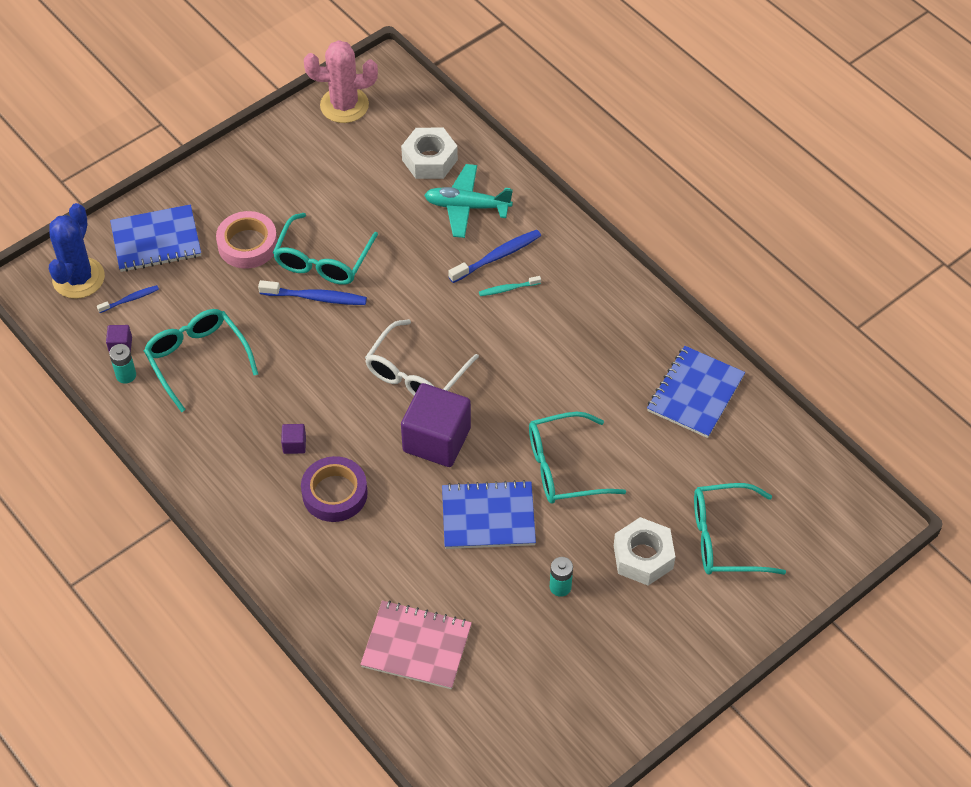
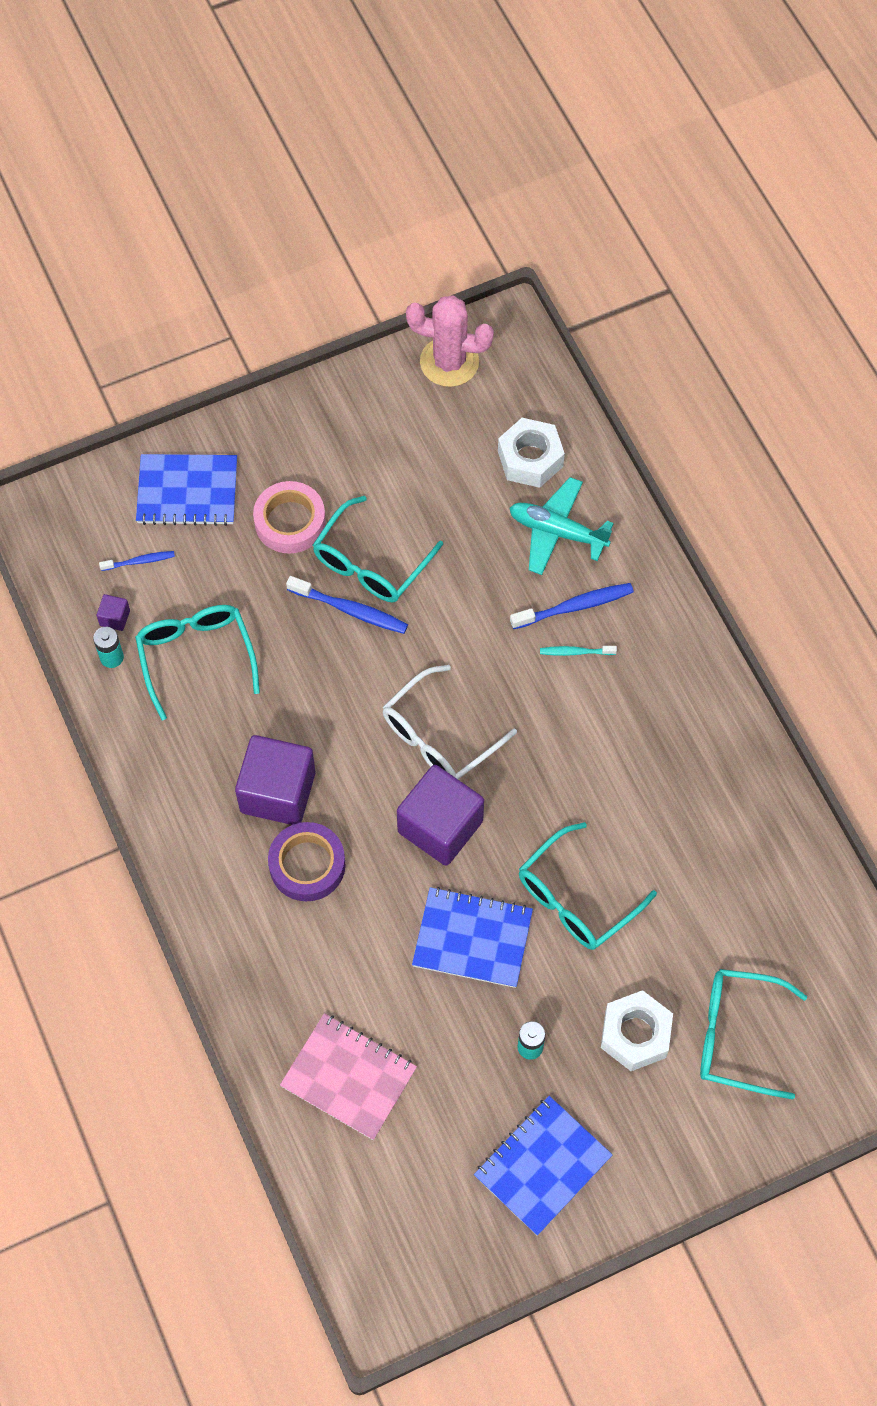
camera: 15 degrees right, 10 degrees up
(78, 278) = (88, 520): blue cactus -> none
(294, 444) = (278, 792): purple cube -> purple cube, size x2.43
(563, 467) = (575, 898): turquoise glasses -> turquoise glasses turned 45 degrees counterclockwise
(695, 393) = (757, 842): blue notebook -> blue notebook (542, 1166)

